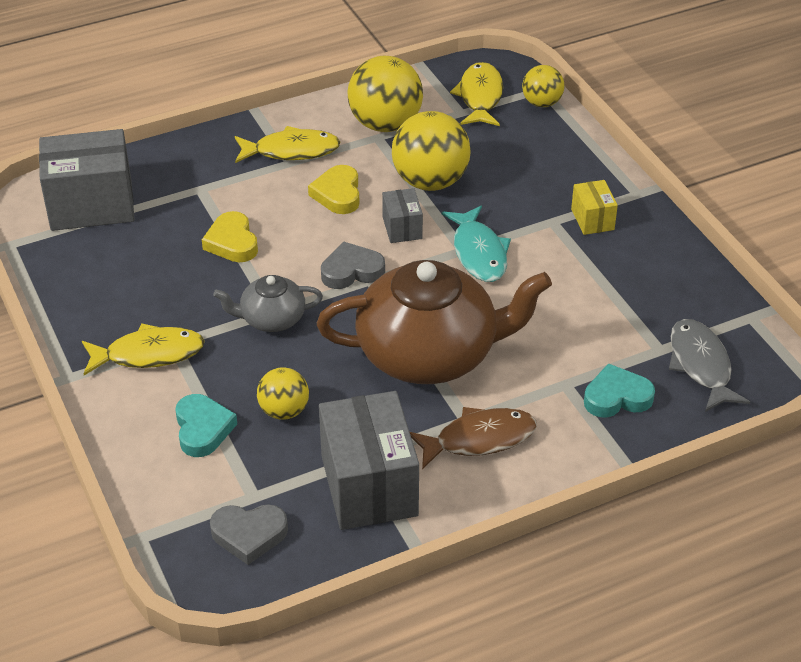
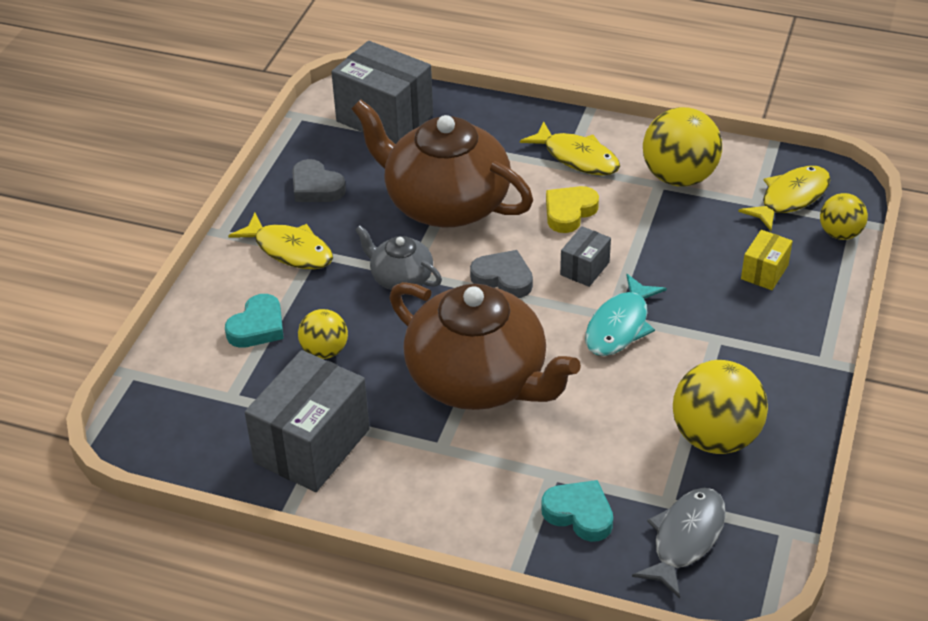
camera: 45 degrees right, 0 degrees up
(232, 242) = (445, 203): yellow heart -> brown teapot
(249, 535) = (194, 421): grey heart -> grey heart (316, 187)
(430, 181) = (655, 245): yellow ball -> yellow ball (715, 437)
(479, 439) = (431, 469): brown fish -> none
(592, 219) = (753, 358): yellow box -> yellow box (764, 272)

